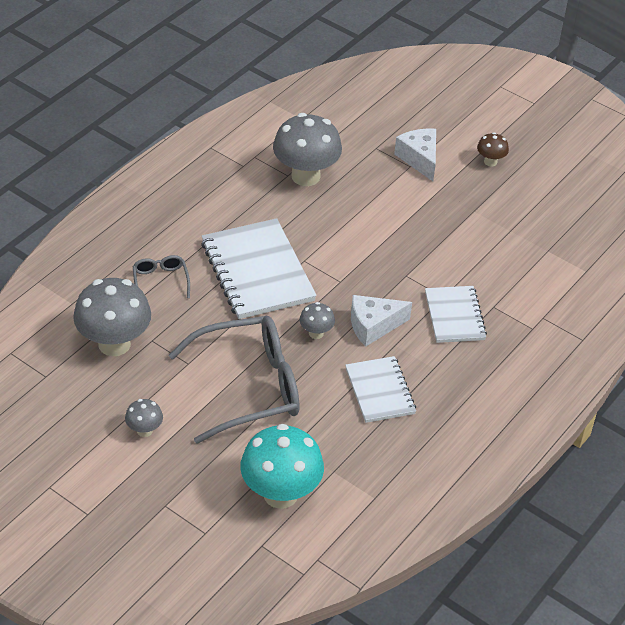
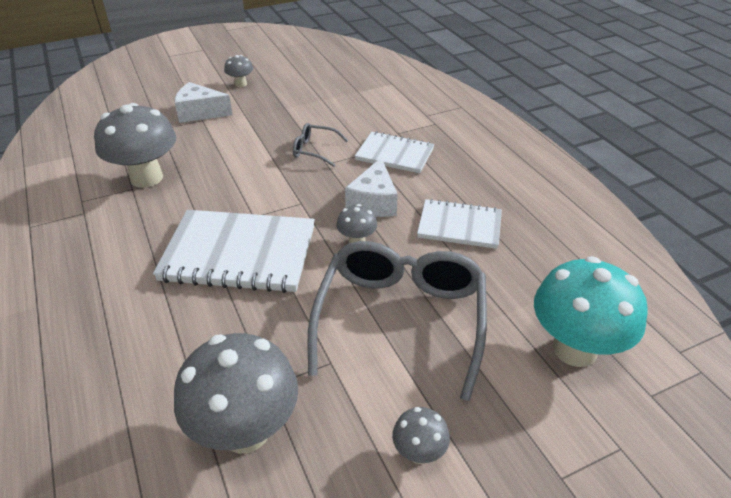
camera: 60 degrees left, 5 degrees down
(160, 281) = (180, 341): grey glasses -> grey glasses (314, 150)
(490, 161) = (241, 84): brown mushroom -> grey mushroom

